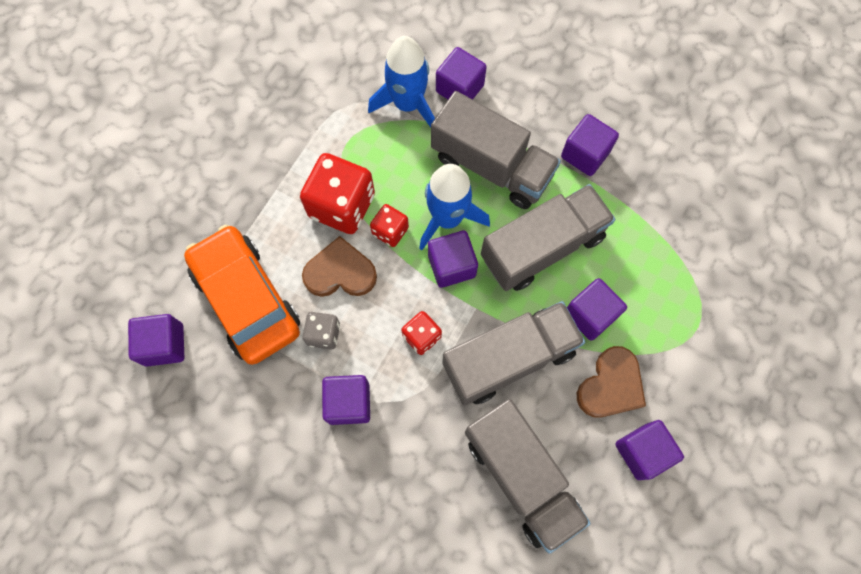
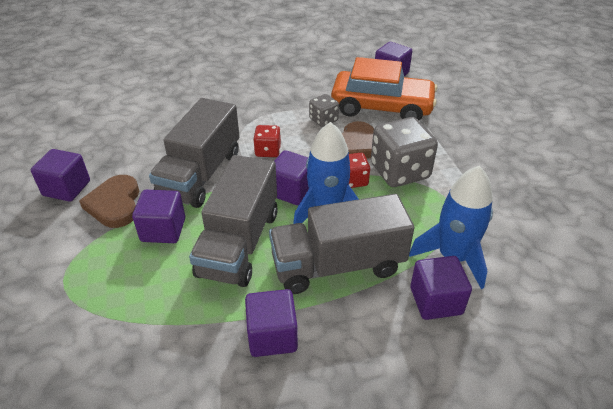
camera: 135 degrees right, 30 degrees down
(342, 206) = (399, 171): red dice -> grey dice
(349, 403) = (274, 108): purple cube -> none
(521, 476) = (143, 137): grey truck -> none

